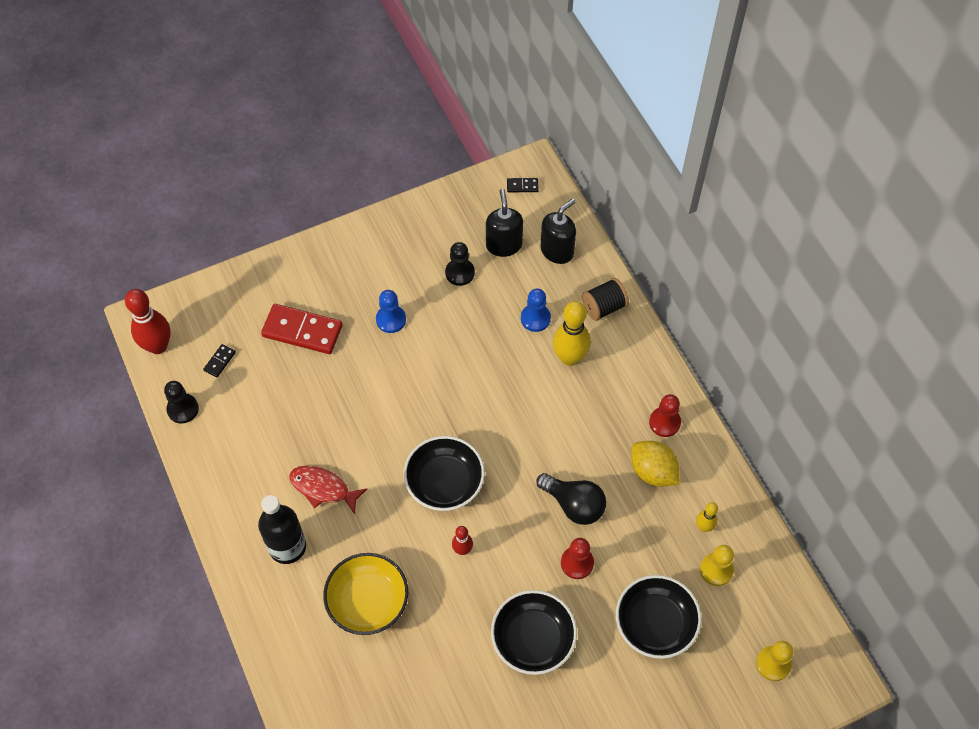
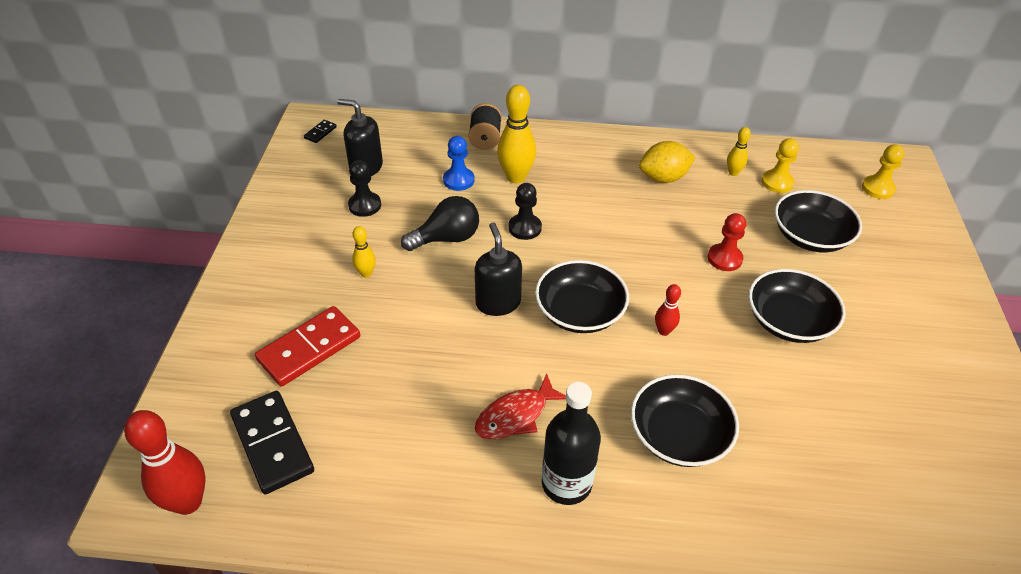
camera: 60 degrees left, 15 degrees down
(183, 409) = (300, 514): black pawn -> black pawn (525, 228)
(220, 361) = (273, 443): black domino -> black domino, size x2.23
(368, 601) = (679, 435): yellow bowl -> black bowl
(391, 320) = (366, 273): blue pawn -> yellow bowling pin
(557, 251) = (405, 141): black soap dispenser -> black soap dispenser (498, 303)
(574, 505) = (664, 236): black light bulb -> black light bulb (446, 238)
(664, 422) = (622, 153): red pawn -> none

